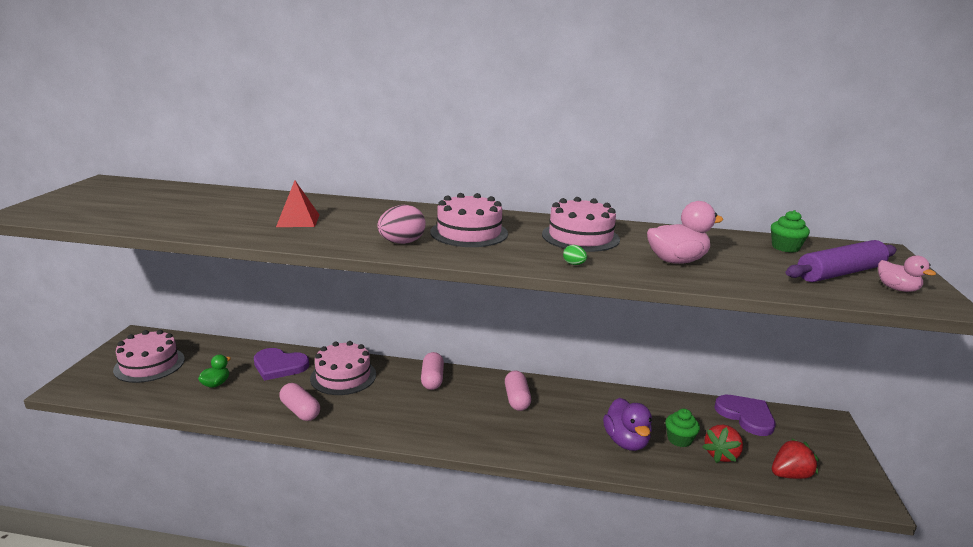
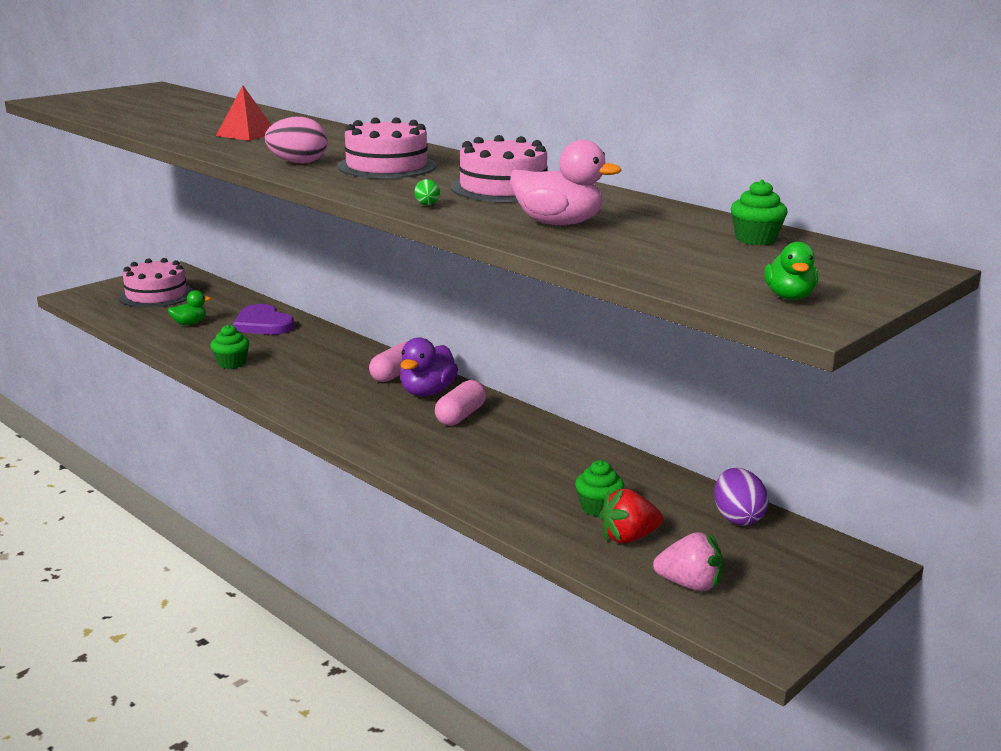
camera: 35 degrees right, 0 degrees up
(300, 411) = (231, 363): pink capsule -> green cupcake
(343, 376) = (310, 348): pink cake -> none
(626, 441) = (526, 488): purple duck -> purple duck (427, 392)
(746, 416) = (737, 518): purple heart -> purple egg
(790, 475) = (689, 584): red strawberry -> pink strawberry
(840, 273) = (753, 270): purple rolling pin -> none
(897, 289) = (789, 297): pink duck -> green duck

